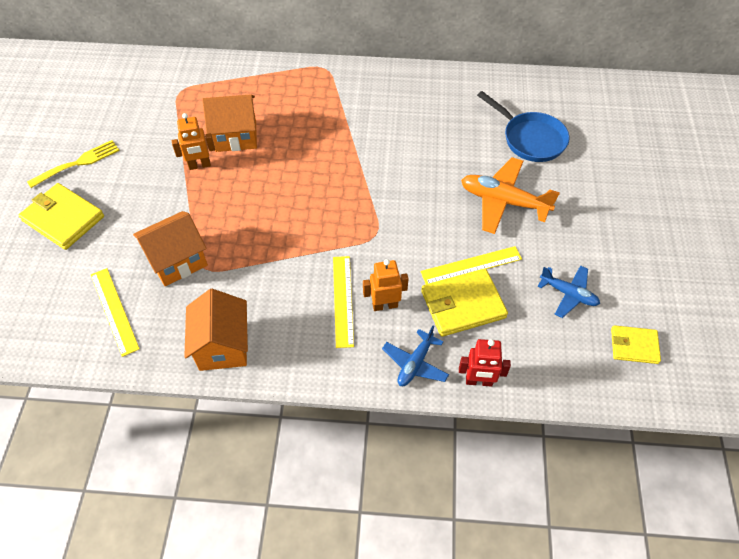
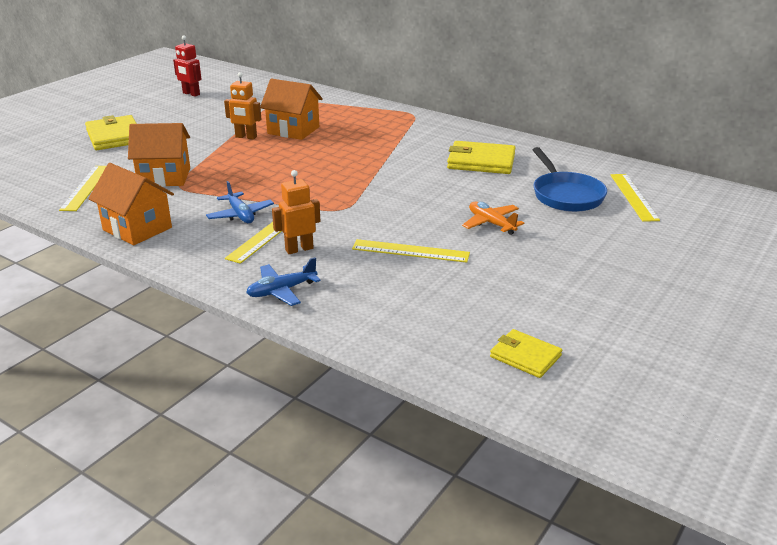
camera: 30 degrees right, 25 degrees down
(78, 163) = (161, 115): yellow fork -> none
(223, 346) = (137, 229): orange house -> orange house turned 75 degrees counterclockwise
(385, 305) = (299, 249): orange robot -> orange robot turned 45 degrees counterclockwise
(462, 304) = (372, 271): yellow wallet -> yellow wallet (481, 161)
(479, 381) = (327, 322): red robot -> red robot (191, 94)
(503, 201) = (491, 223): orange plane -> orange plane, size x0.61
(568, 294) = (491, 298): blue plane -> blue plane (240, 215)
(578, 120) = (633, 197): none -> yellow ruler

